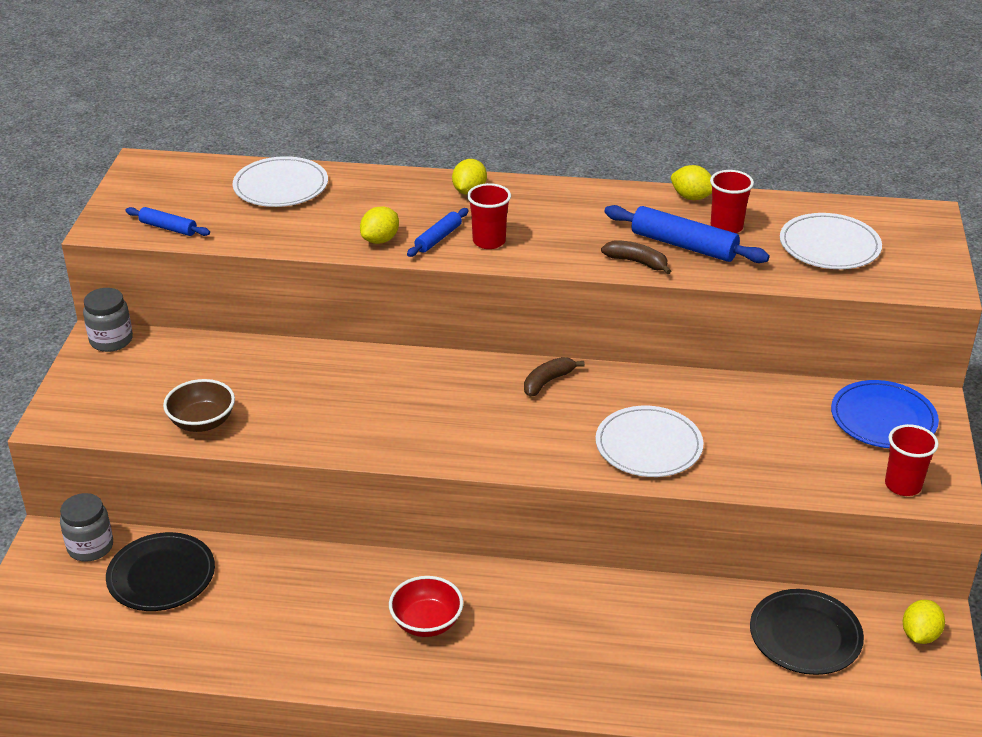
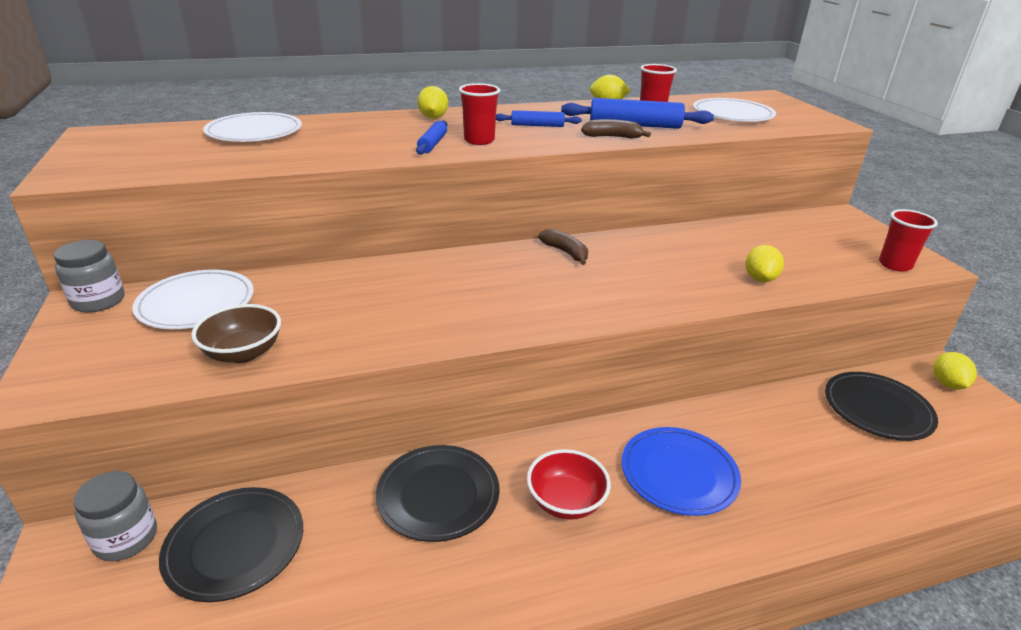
camera: 25 degrees left, 5 degrees down
(168, 228) = (145, 169): blue rolling pin -> blue rolling pin (537, 125)
(327, 585) = (438, 495): none -> black plate
(380, 240) = (379, 151): yellow lemon -> yellow lemon (760, 279)
(547, 381) = (566, 252): brown banana -> brown banana turned 120 degrees clockwise
(648, 445) = (690, 279): white plate -> white plate (196, 303)
(883, 418) = (827, 228): blue plate -> blue plate (679, 473)

